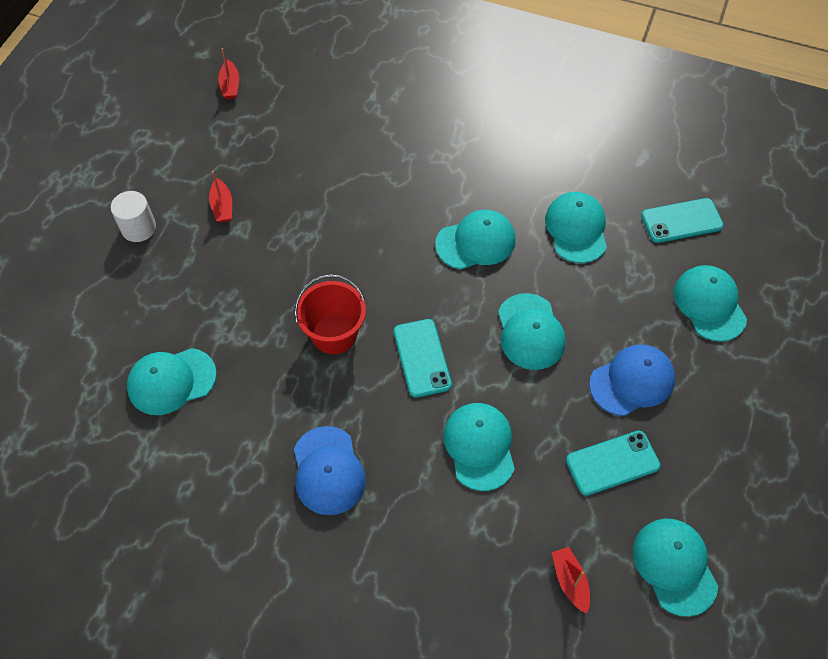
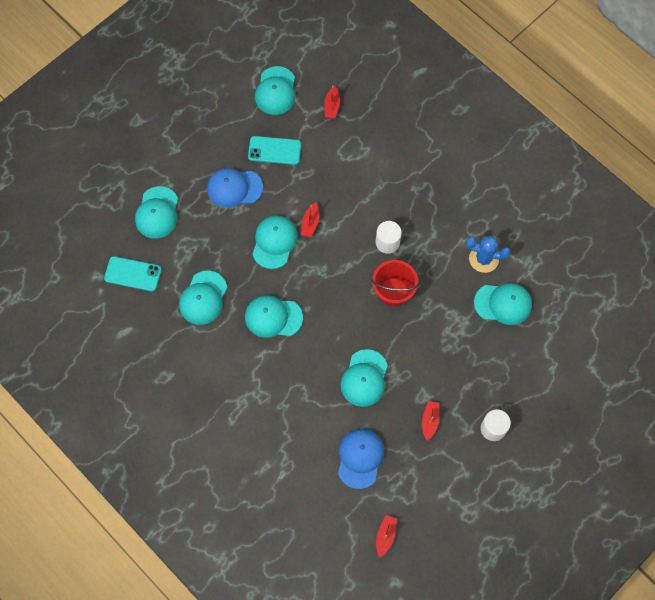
camera: 155 degrees left, 10 degrees up
(221, 433) = (483, 259): none -> blue cactus
(328, 471) = (431, 211): blue cap -> blue cap (360, 458)
(373, 397) = (387, 242): none -> white cylinder
(422, 358) = (347, 254): turquoise phone -> none
(479, 446) = (341, 189): turquoise cap -> turquoise cap (364, 378)
(496, 378) = (310, 223): none -> red boat

